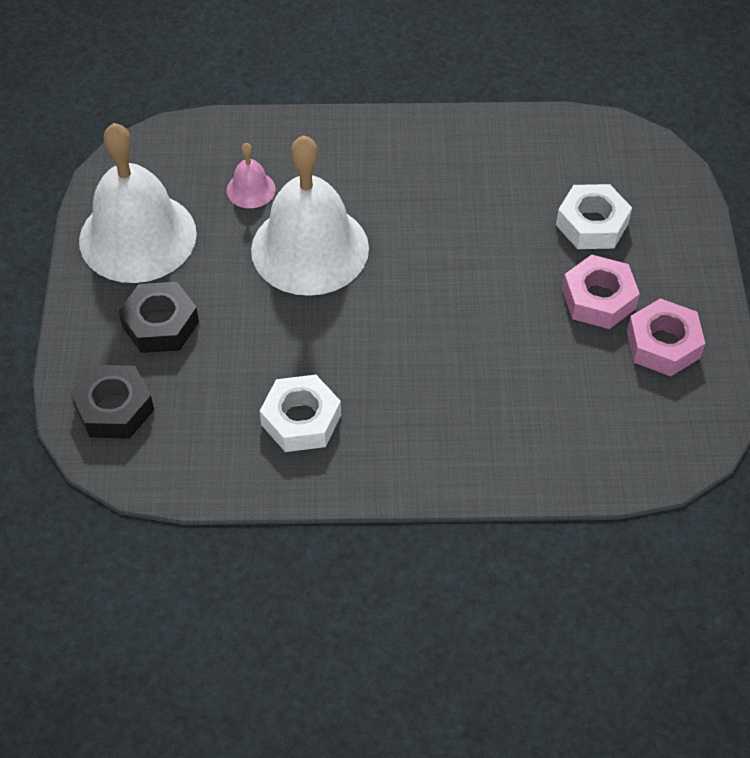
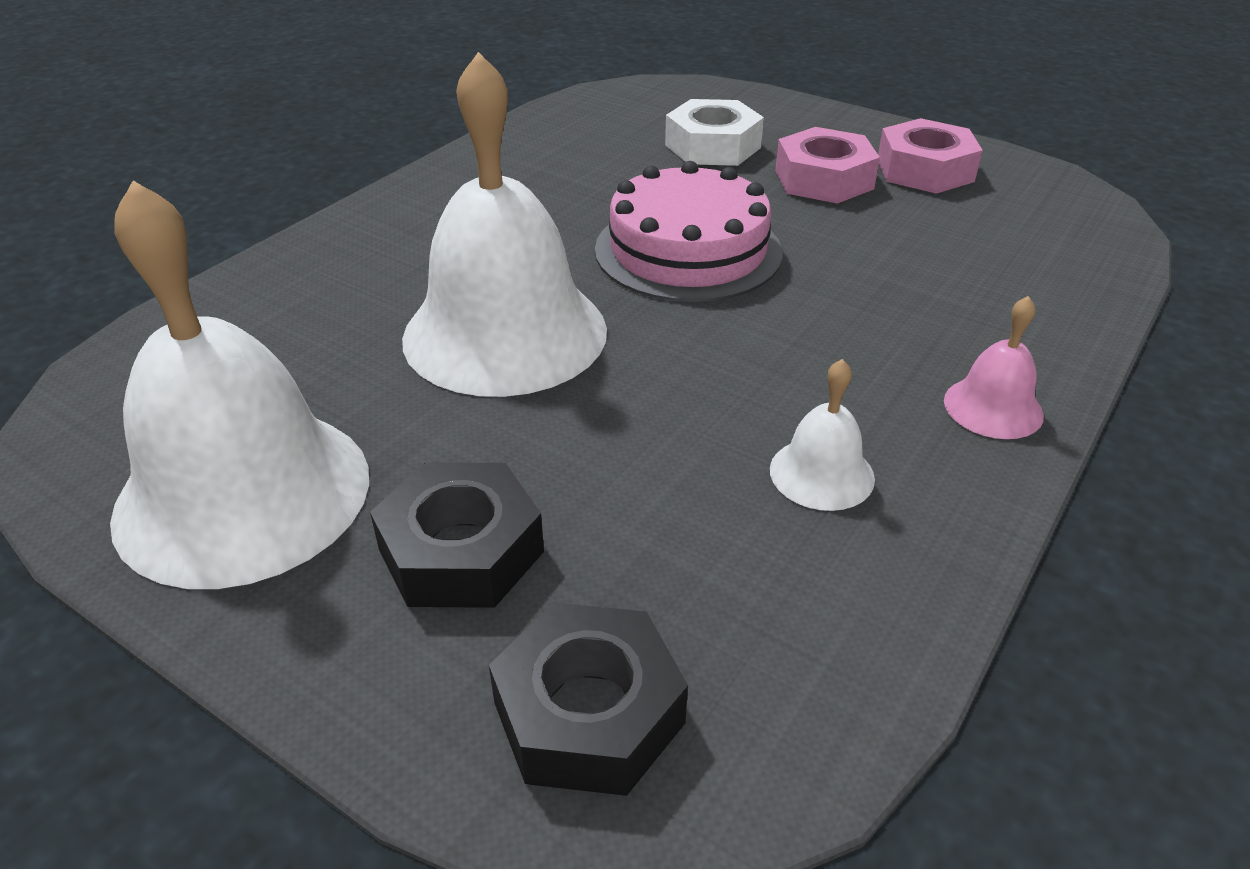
camera: 55 degrees left, 15 degrees down
(251, 189) = (329, 339): pink bell -> pink bell (993, 407)
(301, 420) = (821, 473): white nut -> white bell
(451, 277) = (688, 250): none -> pink cake

